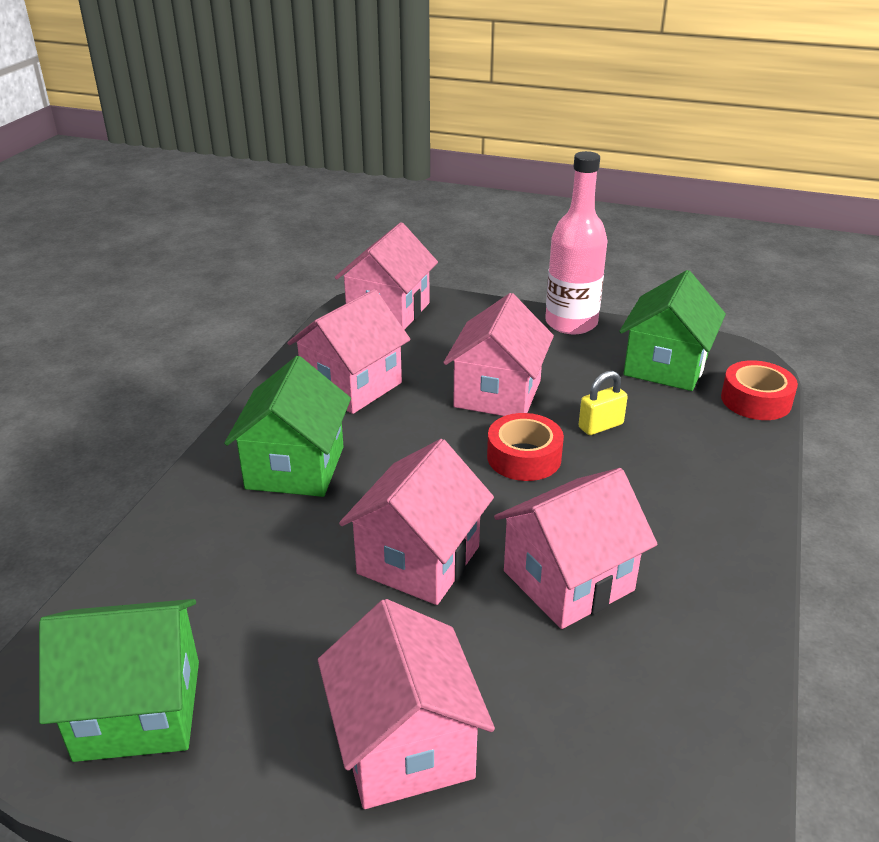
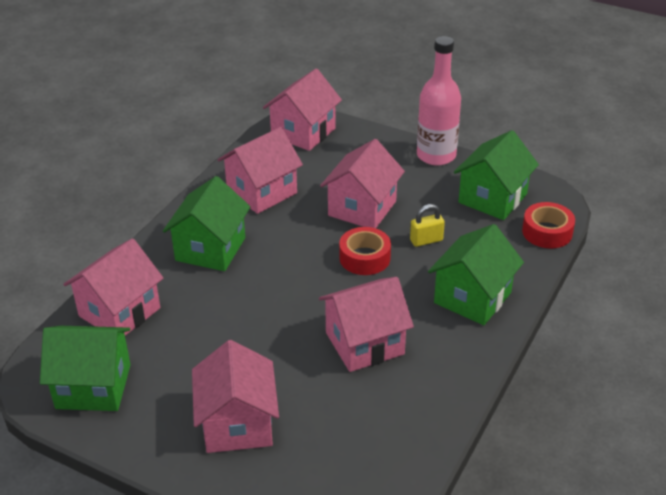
camera: 10 degrees right, 5 degrees up
(418, 560) = (274, 319): pink house -> pink house (119, 312)
(697, 496) = (472, 298): none -> green house

